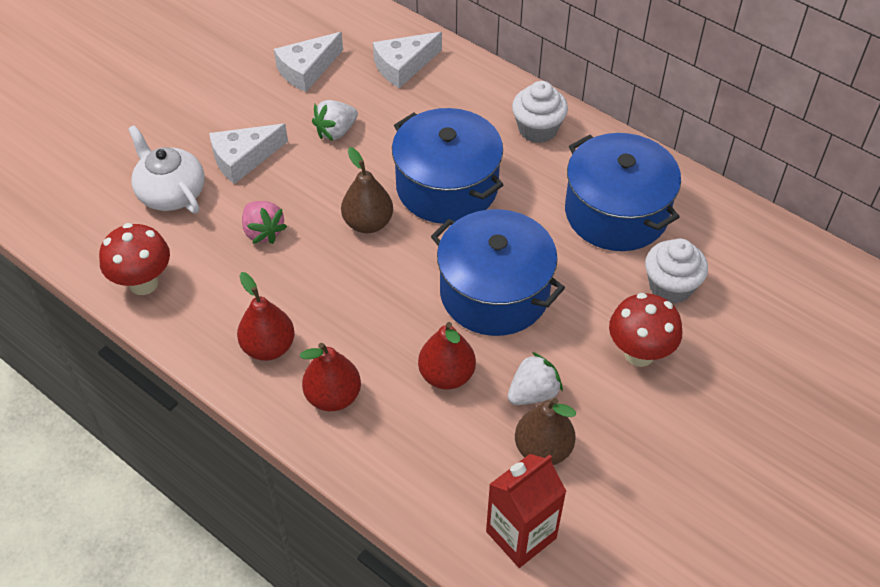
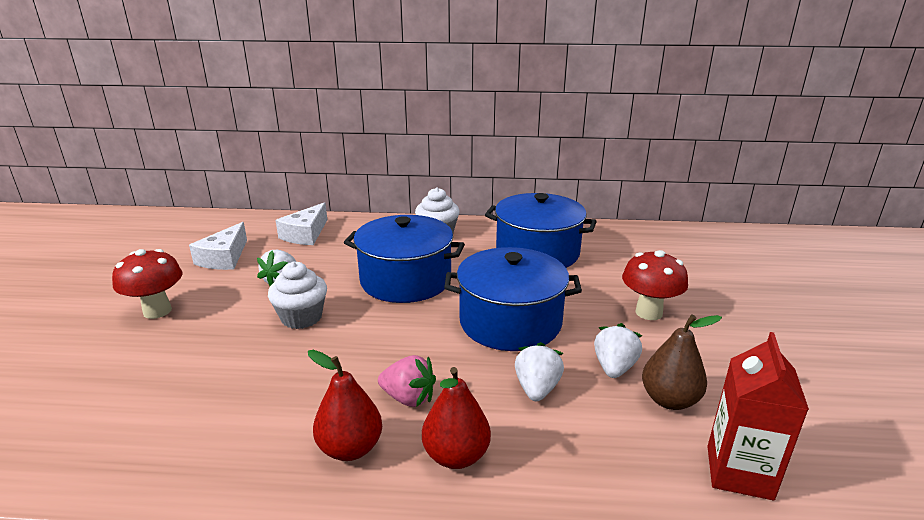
camera: 35 degrees left, 25 degrees down
(143, 283) = (153, 460): red mushroom -> red mushroom (157, 311)
(171, 193) = (139, 374): white teapot -> none
(243, 159) = (205, 324): white cheese -> none
(263, 232) = (267, 364): pink strawberry -> pink strawberry (408, 398)
(368, 223) = (363, 322): brown pear -> none
(446, 375) = (537, 389): red pear -> white strawberry
(670, 286) = (617, 273): white cupcake -> white cupcake (301, 317)

